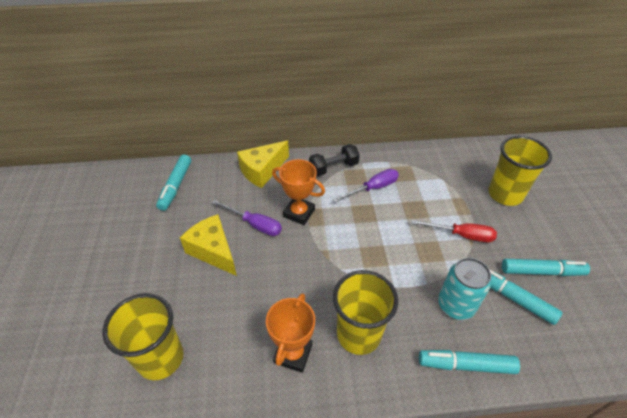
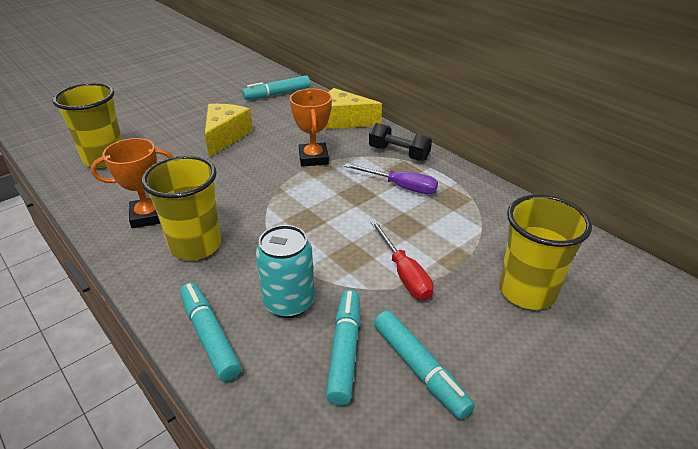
camera: 55 degrees right, 10 degrees down
(254, 224) = (274, 142): purple screwdriver -> none

